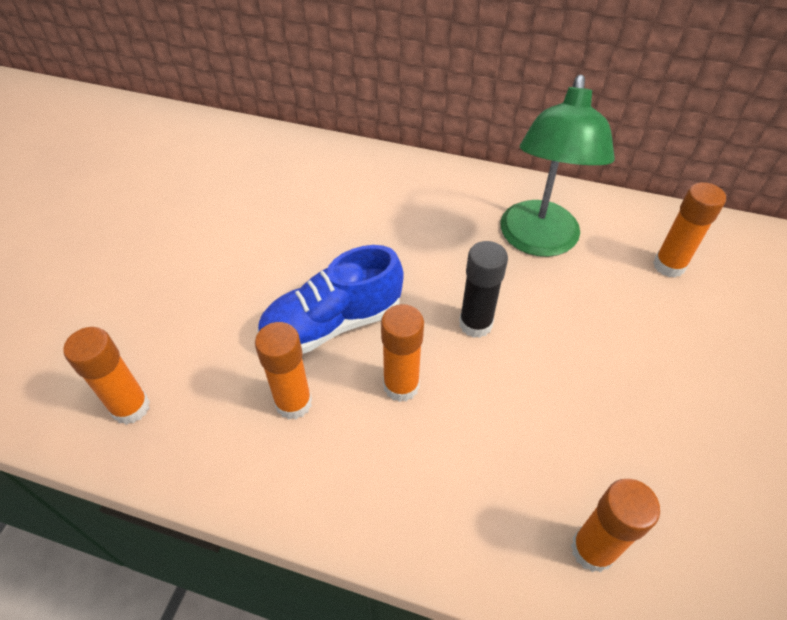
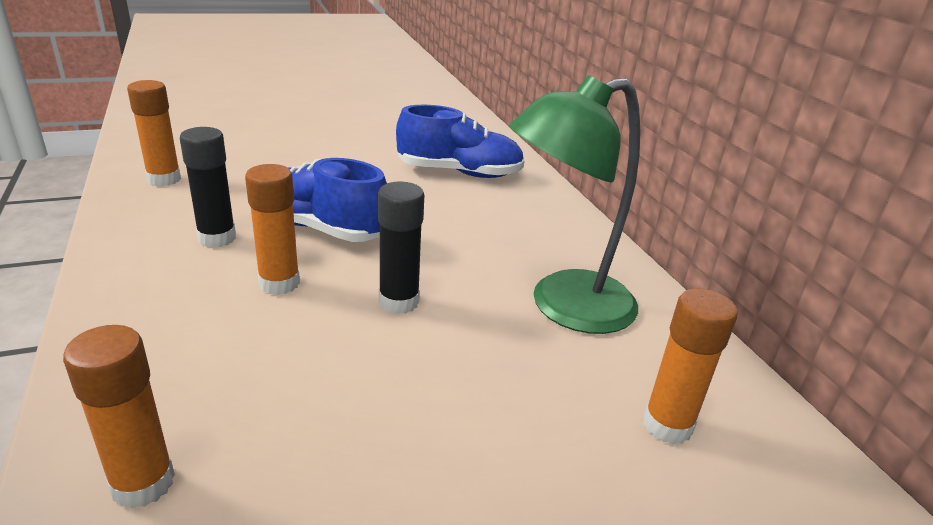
camera: 50 degrees right, 20 degrees down
(293, 403) = (217, 238): orange glue stick -> black glue stick
(311, 191) = (459, 173): none -> blue shoe

